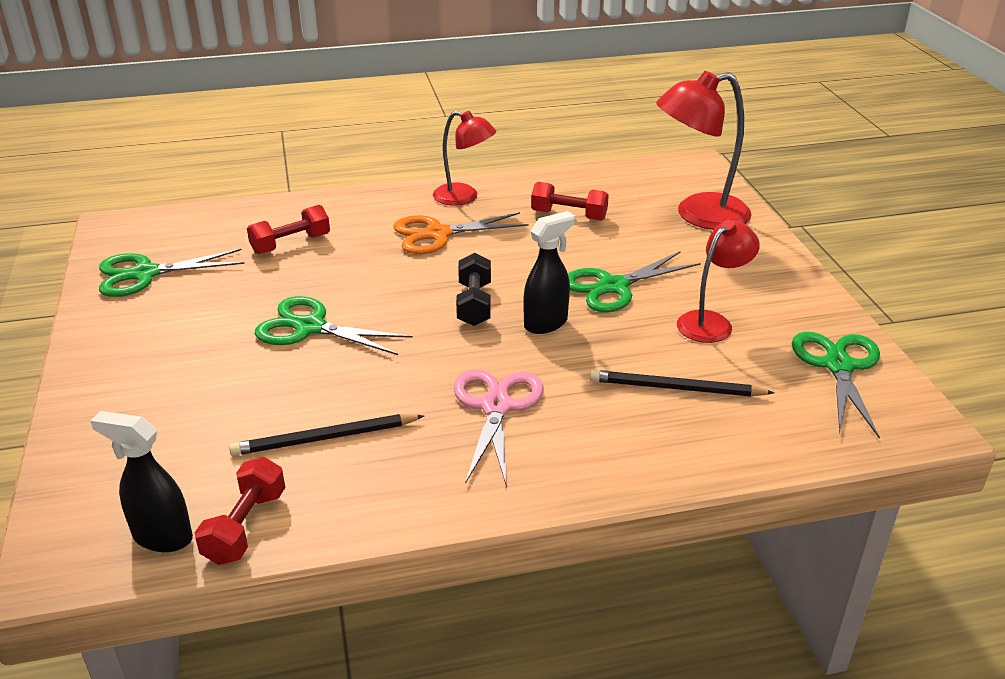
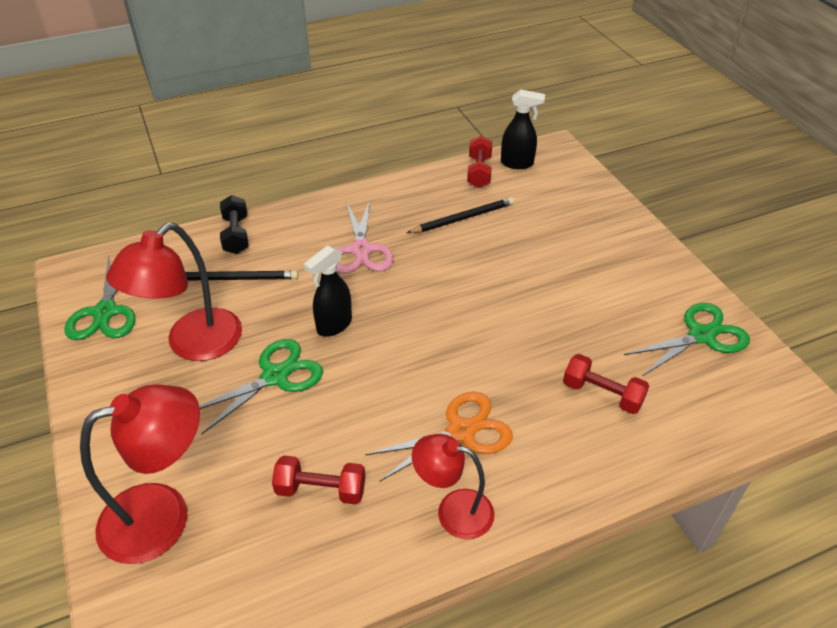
camera: 170 degrees right, 10 degrees up
(291, 244) = (602, 394): red dumbbell -> red dumbbell turned 75 degrees clockwise
(310, 327) = (521, 297): green scissors -> none
(474, 304) = (398, 338): black dumbbell -> black dumbbell (236, 235)
(711, 322) = (193, 344): red lamp -> red lamp, size x1.57

